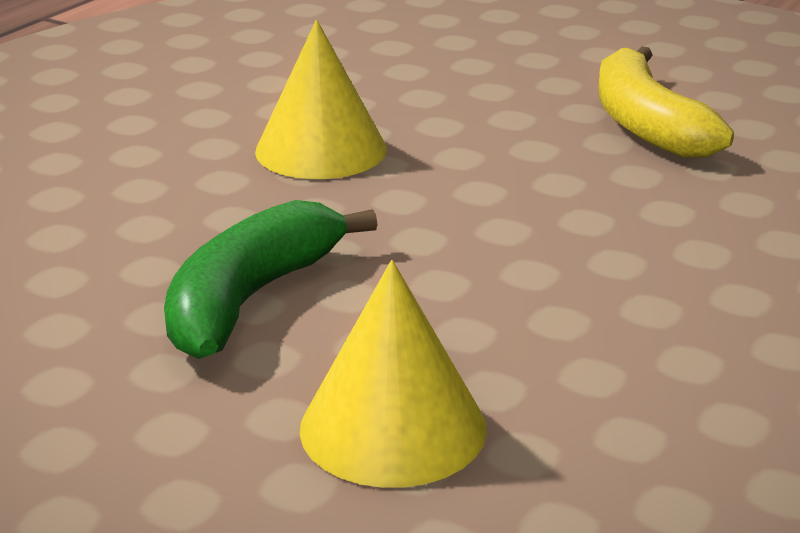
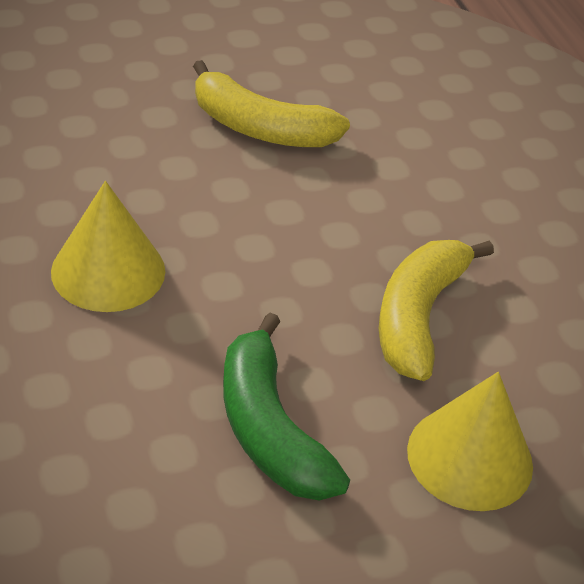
camera: 55 degrees left, 15 degrees up
(551, 309) = (418, 316): none -> yellow banana

